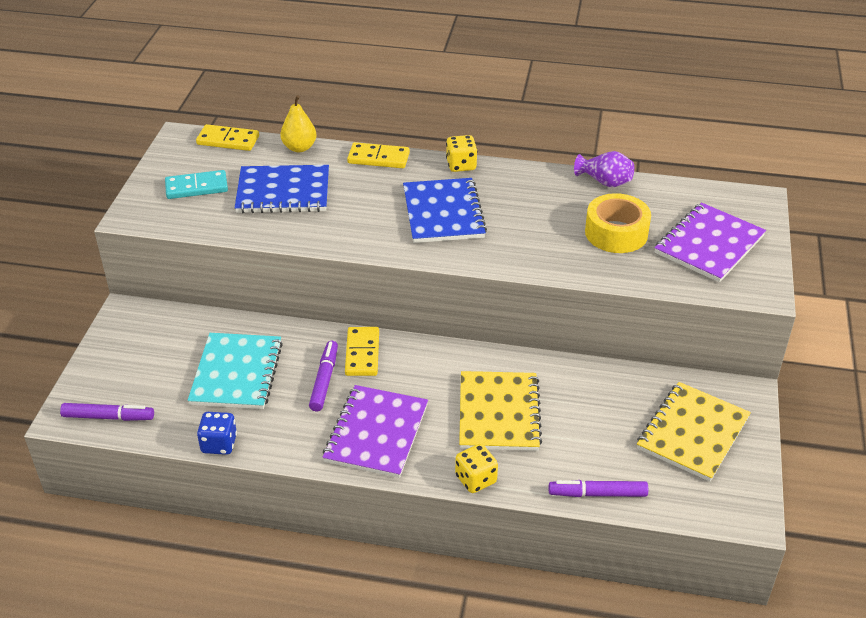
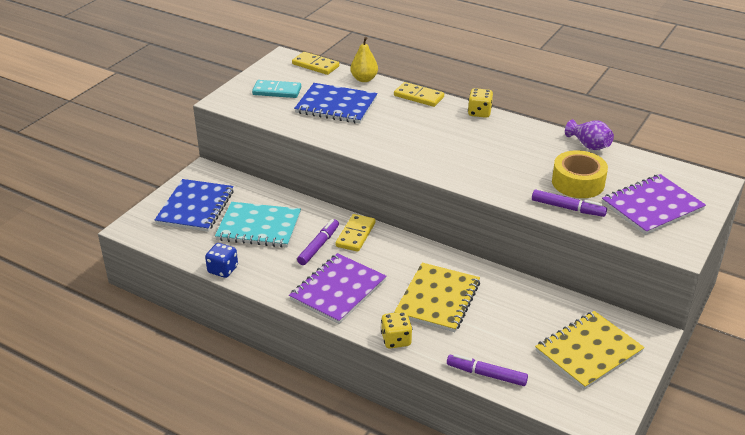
camera: 20 degrees right, 5 degrees down
(108, 417) = (157, 234): purple marker -> purple marker (568, 208)
(236, 373) = (259, 227): turquoise notebook -> turquoise notebook turned 75 degrees clockwise
(443, 213) = (447, 142): blue notebook -> blue notebook (195, 207)

